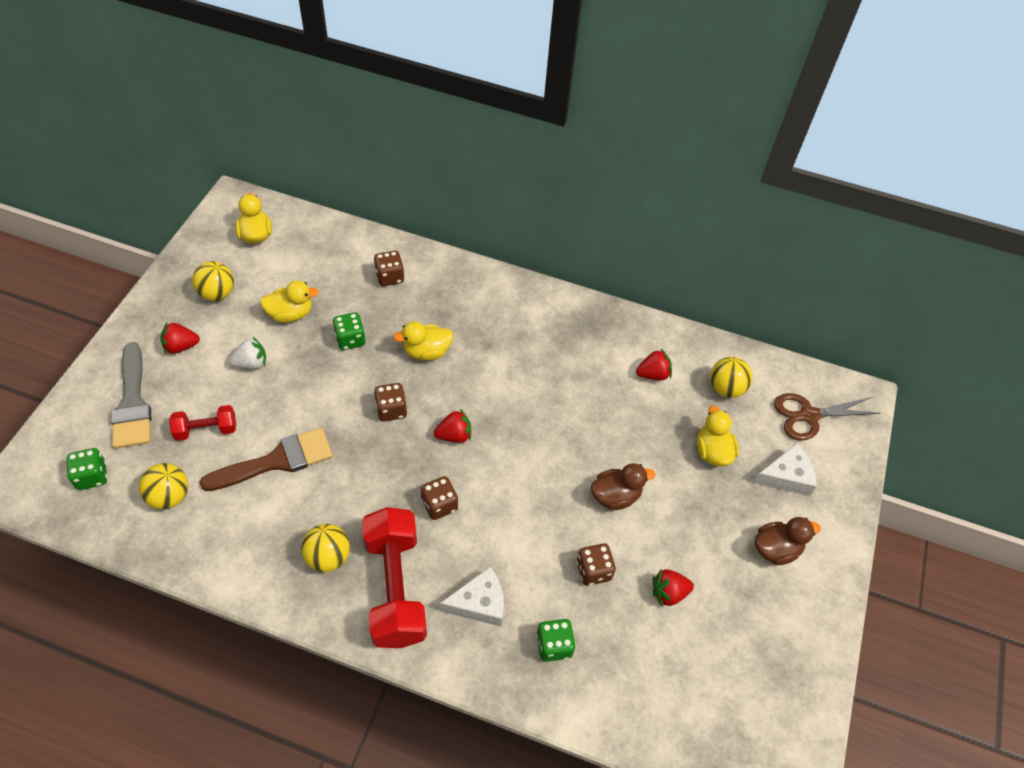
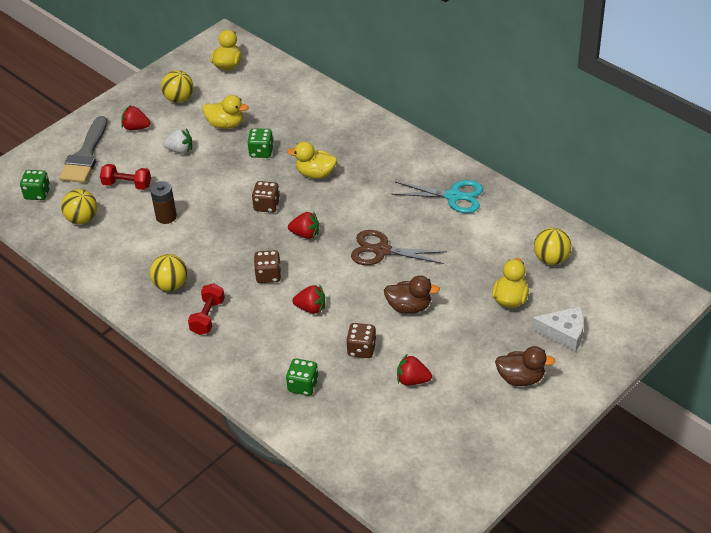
camera: 30 degrees right, 10 degrees down
(277, 461) = (166, 217): brown brush -> brown battery
(390, 277) = (315, 116): brown dice -> none
(395, 588) = (207, 317): red dumbbell -> red dumbbell, size x0.52
(479, 603) = (263, 344): white cheese -> none
(589, 339) = (453, 196): none -> turquoise scissors
(653, 374) = (493, 233): red strawberry -> red strawberry (311, 308)
(809, 415) = (614, 297): brown scissors -> brown scissors (382, 251)

